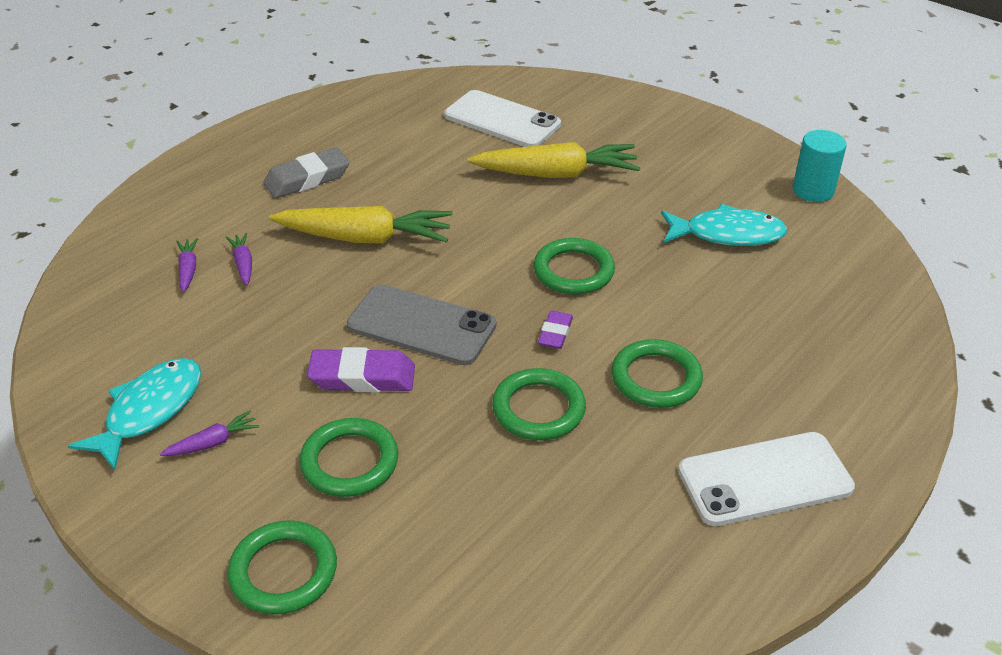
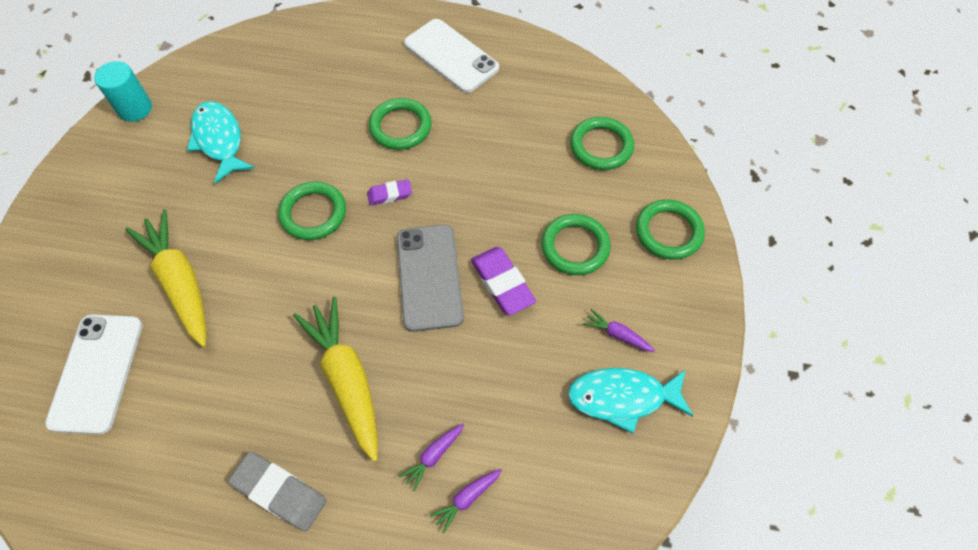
camera: 120 degrees left, 20 degrees up
(538, 409) = (465, 173): green ring -> green ring (601, 146)

